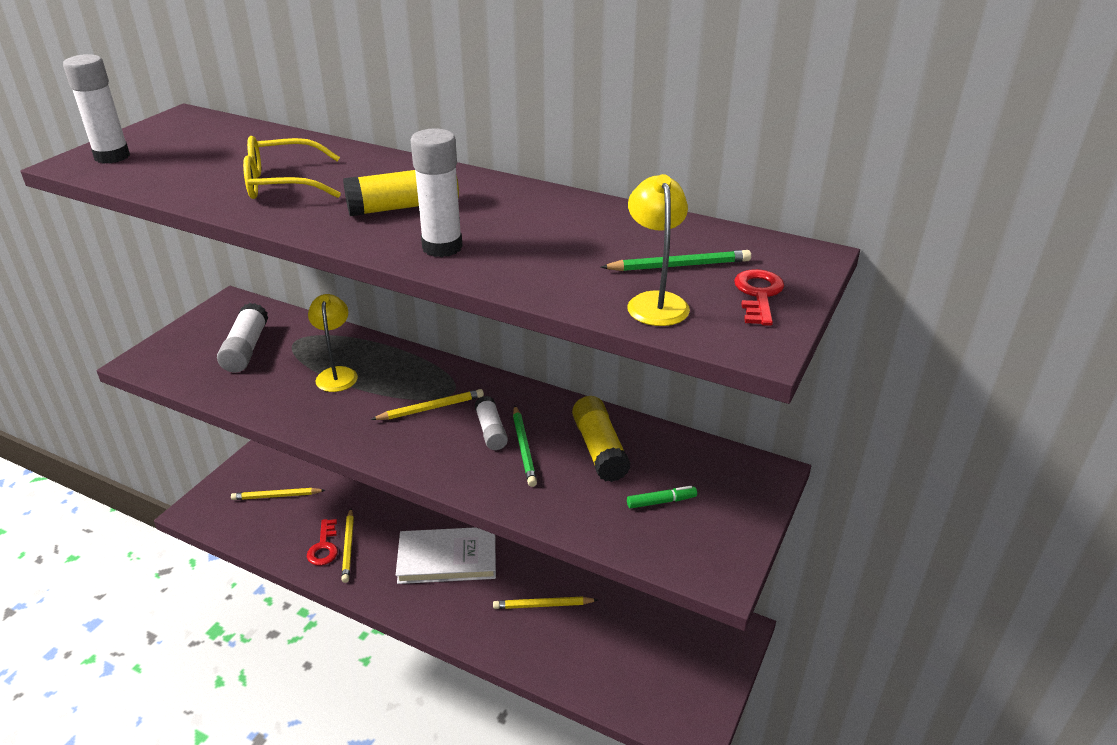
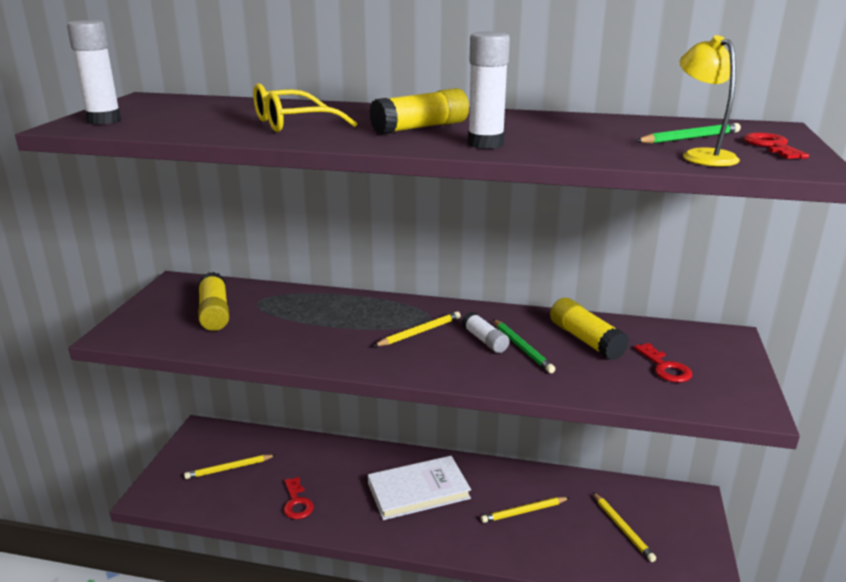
camera: 15 degrees left, 10 degrees down
(246, 349) = (214, 313): white glue stick -> yellow glue stick
(337, 374) = (315, 319): yellow lamp -> none
(348, 547) = (320, 498): yellow pencil -> yellow pencil (622, 529)
(661, 502) = (665, 367): green marker -> red key

